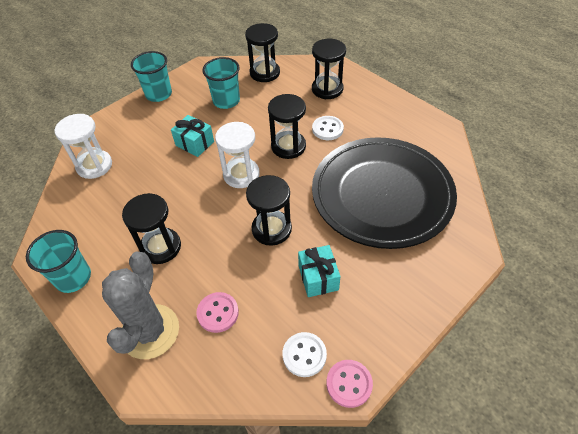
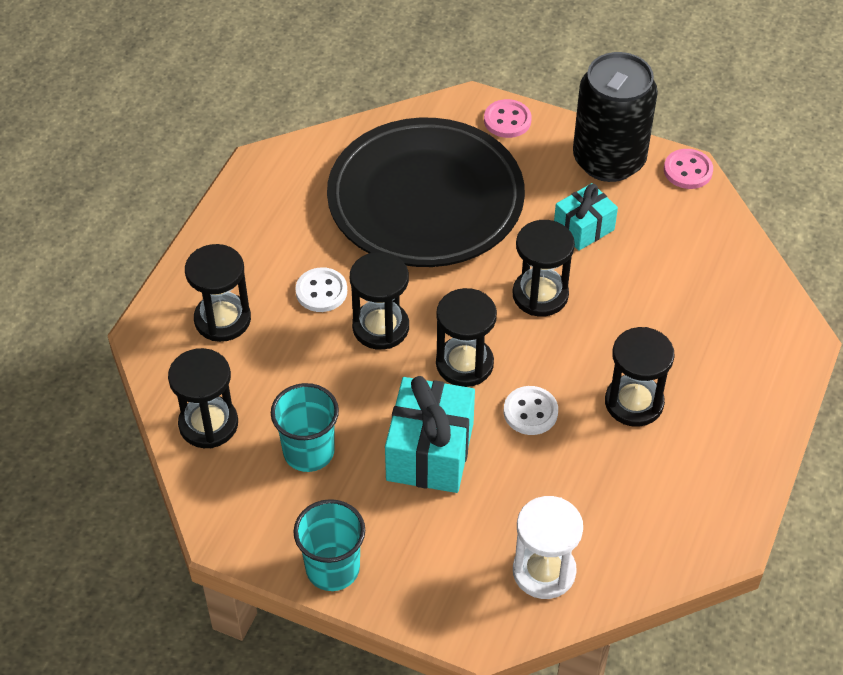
camera: 115 degrees left, 0 degrees up
(73, 277) = (733, 477): turquoise cup -> none
(150, 331) = (744, 357): grey cactus -> none
(195, 143) = (430, 452): turquoise gift -> turquoise gift, size x1.63
(218, 313) = (683, 303): pink button -> pink button (507, 120)
(241, 174) = (464, 364): white hourglass -> black hourglass
(304, 355) = (681, 212): white button -> white button (530, 412)
(382, 325) = (608, 160): none -> black can

